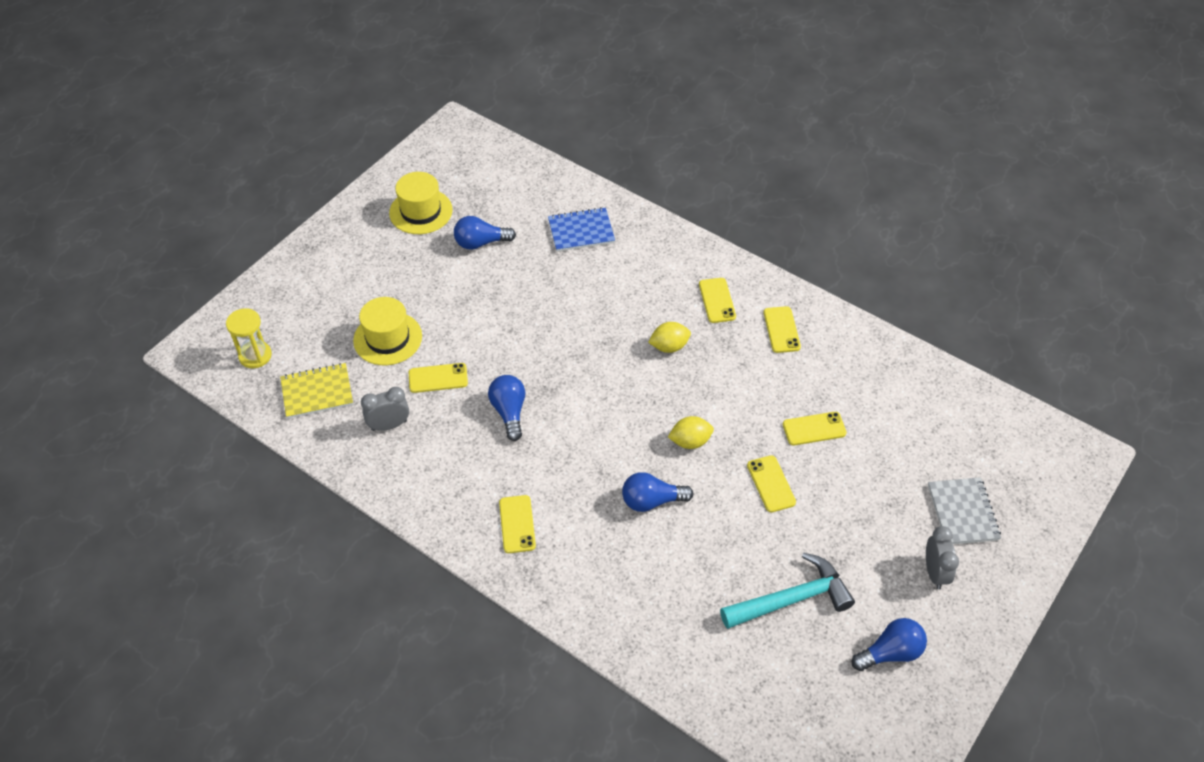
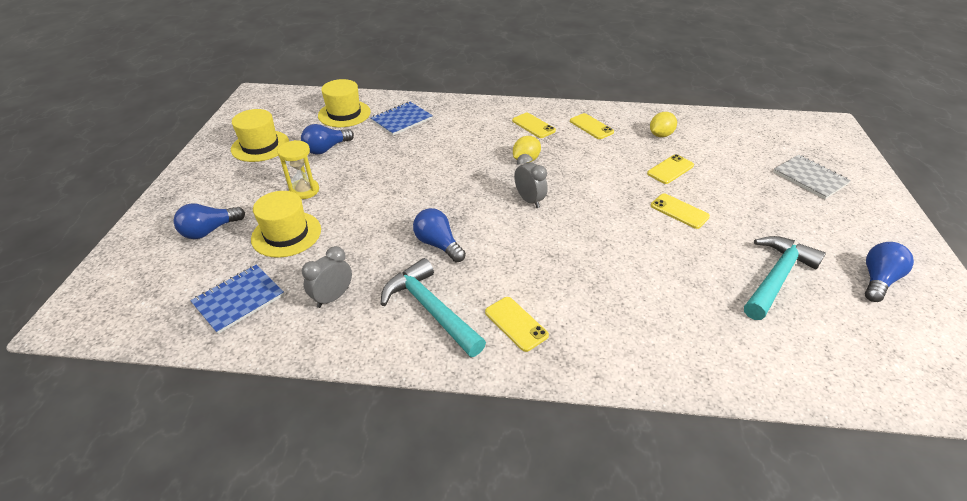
camera: 30 degrees left, 10 degrees down
(255, 356) = (151, 295): yellow hourglass -> yellow hourglass (304, 190)
(317, 392) = (239, 300): yellow notebook -> blue notebook
(438, 378) = (355, 245): yellow phone -> none
(458, 476) = (431, 309): none -> turquoise hammer
(527, 196) = (344, 114): none -> yellow hat
(651, 501) = (608, 257): blue light bulb -> blue light bulb (209, 231)
(690, 441) = (597, 208): yellow lemon -> yellow lemon (660, 135)
(934, 572) = (838, 218): grey clock -> grey clock (529, 200)

